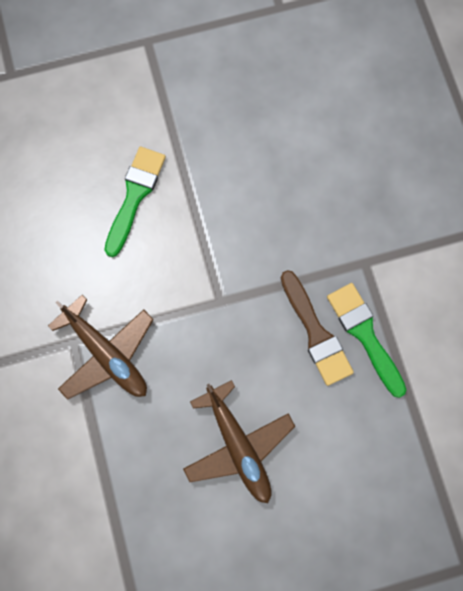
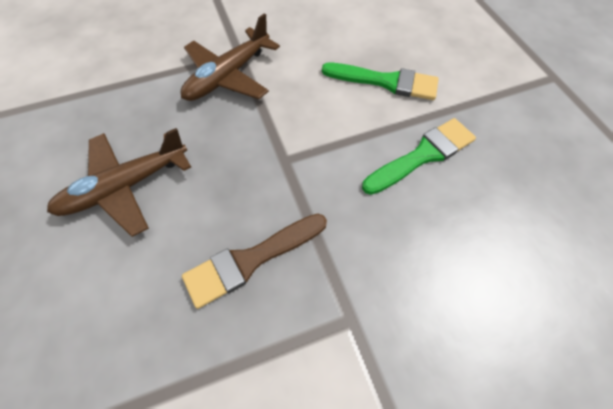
camera: 85 degrees right, 15 degrees down
(364, 334) = (250, 323): green brush -> green brush (422, 155)

